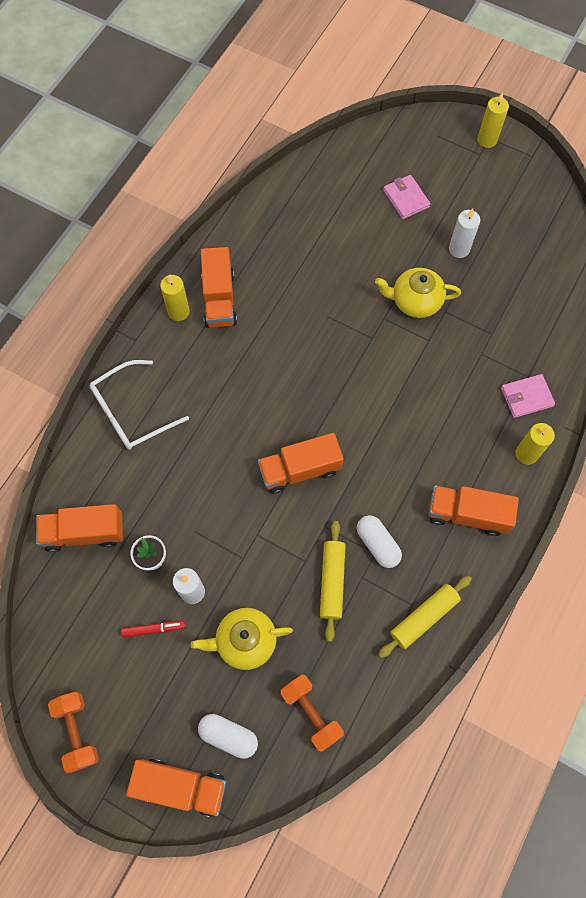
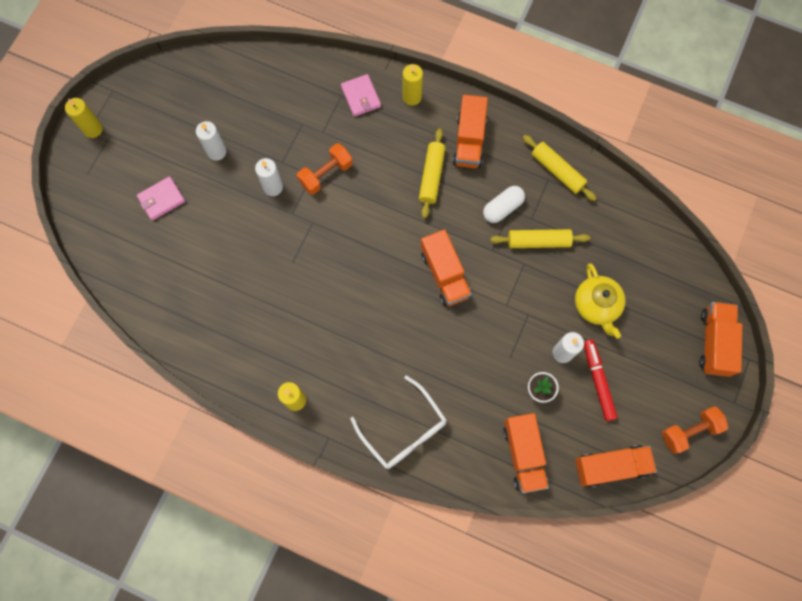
camera: 95 degrees left, 5 degrees up
(154, 629) = (598, 381): red marker -> red marker, size x1.53
(219, 299) = (279, 363): orange truck -> orange truck (610, 466)
(228, 736) = (671, 310): white capsule -> none
(311, 713) = (643, 250): orange dumbbell -> orange dumbbell (326, 174)
(415, 301) = (273, 187): yellow teapot -> white candle
(422, 467) = (431, 176): none -> yellow rolling pin

